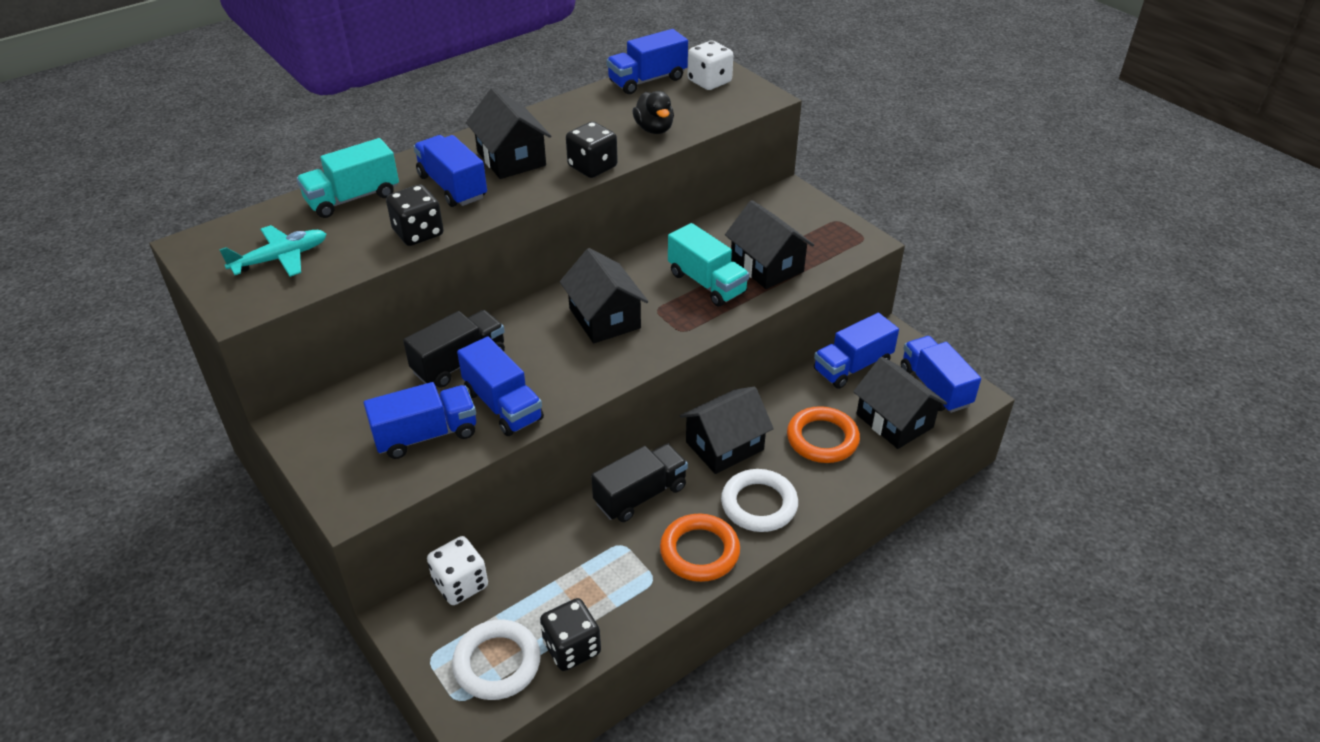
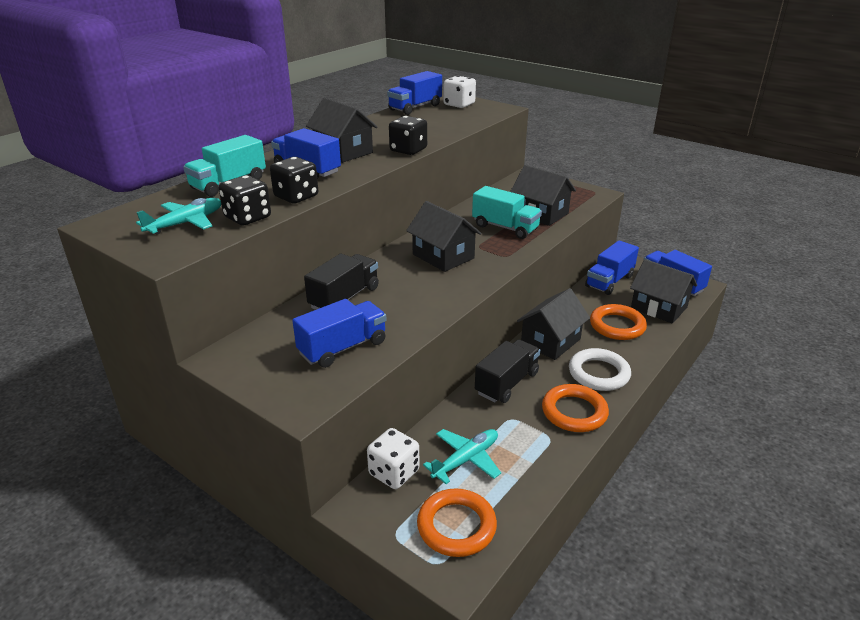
camera: 15 degrees left, 10 degrees down
(497, 663) = (456, 526): white ring -> orange ring
(503, 405) = (396, 319): blue truck -> none
(544, 586) = (465, 460): none -> turquoise plane
(572, 648) = (513, 500): black dice -> black dice (247, 217)
(654, 129) = (438, 129): black duck -> none

